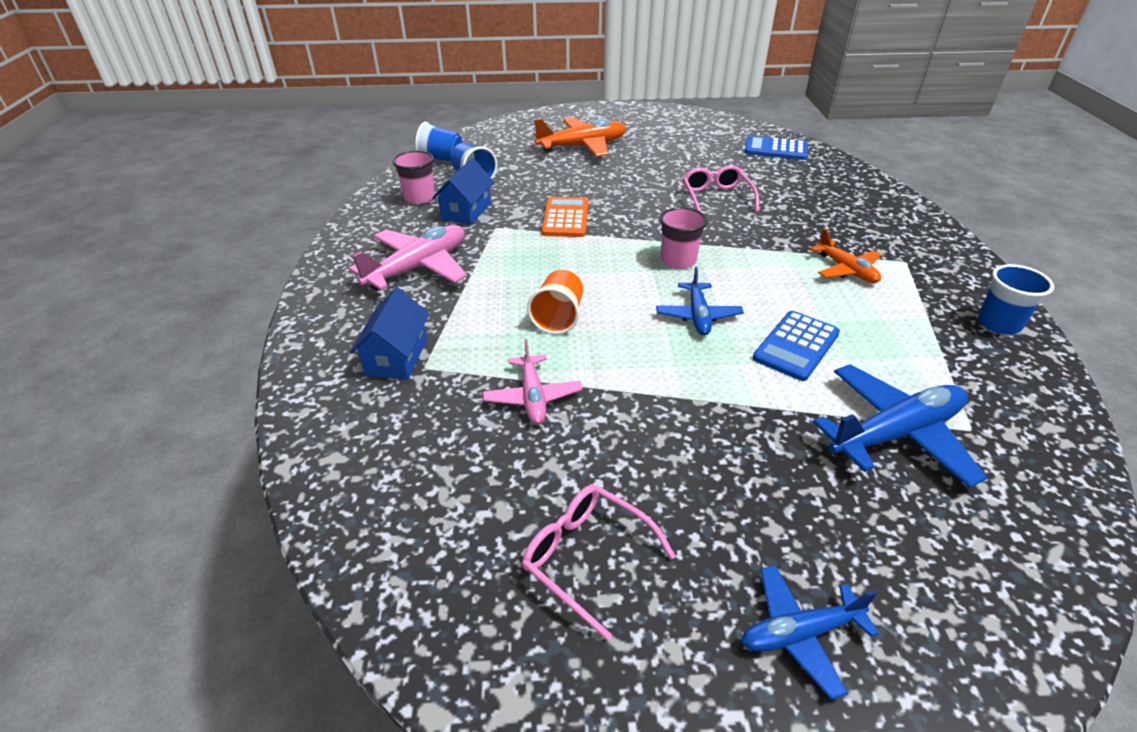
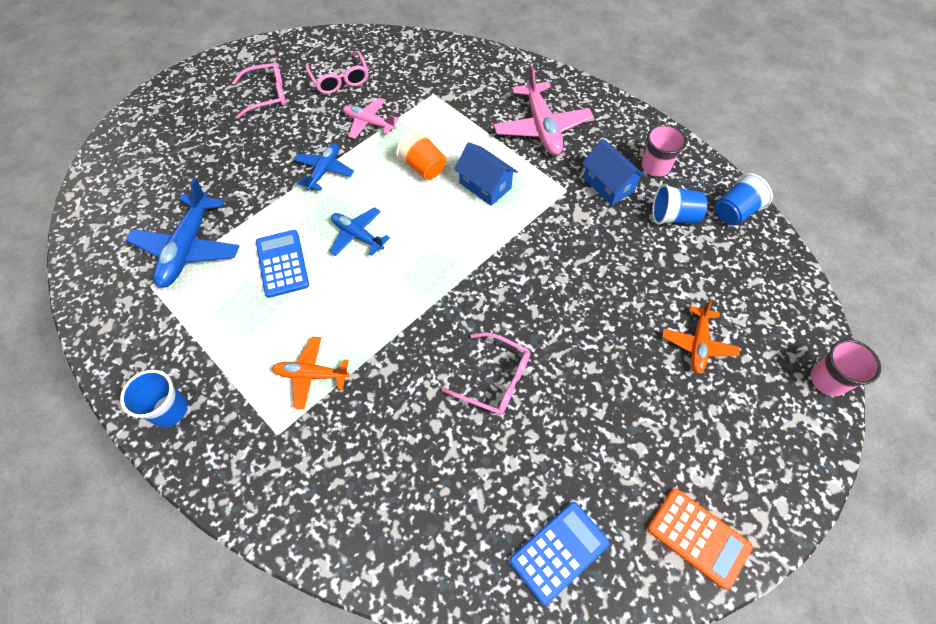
camera: 125 degrees right, 20 degrees up
(397, 357) = (452, 87): blue house -> blue house (485, 185)
(470, 483) = (340, 79): none -> pink glasses
(565, 218) = (547, 240): orange calculator -> orange calculator (698, 537)
(582, 146) = (698, 344): orange plane -> orange plane, size x0.61
(678, 260) = (425, 271): pink cup -> pink cup (827, 380)
(800, 633) = (173, 133): blue plane -> blue plane (324, 171)

